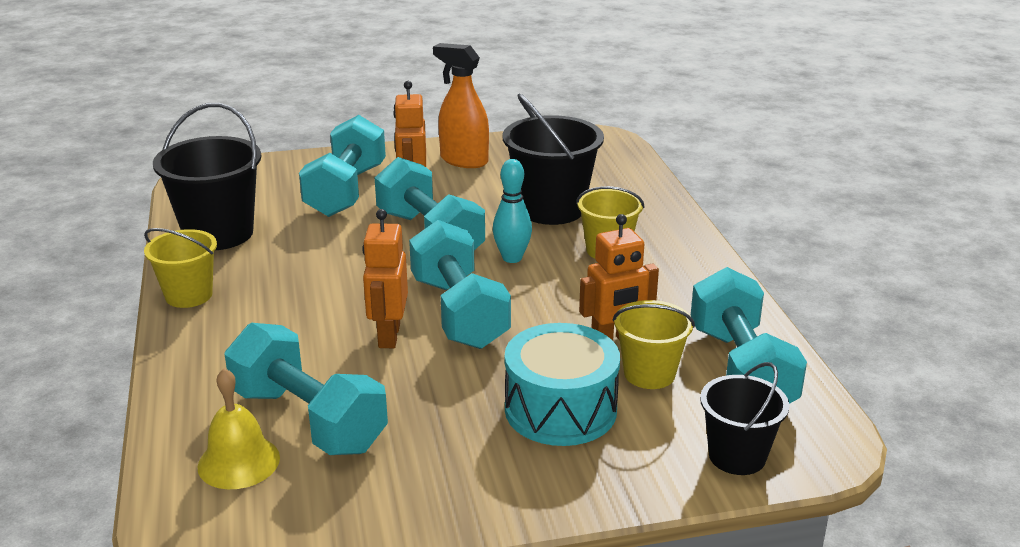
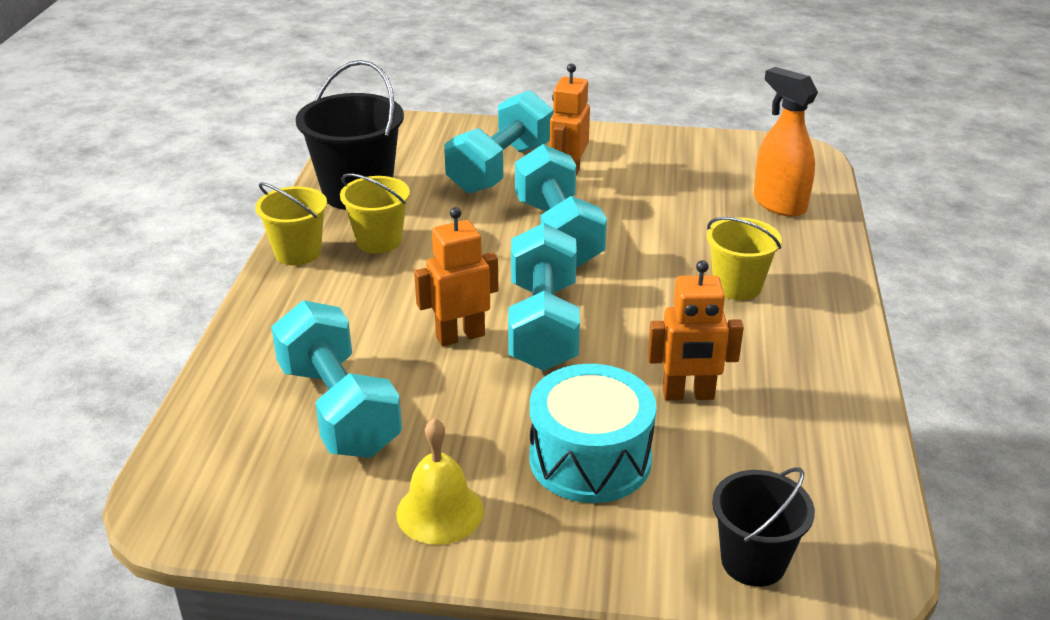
camera: 20 degrees right, 5 degrees up
(238, 462) = (254, 437): yellow bell -> yellow bell (440, 512)
(388, 336) = (460, 336): orange robot -> orange robot turned 45 degrees clockwise
(463, 160) = (637, 154): orange spray bottle -> orange spray bottle (779, 204)
(512, 258) = (629, 275): turquoise bowling pin -> none
(551, 209) = (701, 227): black bucket -> none
(649, 374) = (707, 440): yellow bucket -> yellow bucket (379, 241)
(741, 370) = (813, 460): turquoise dumbbell -> none

